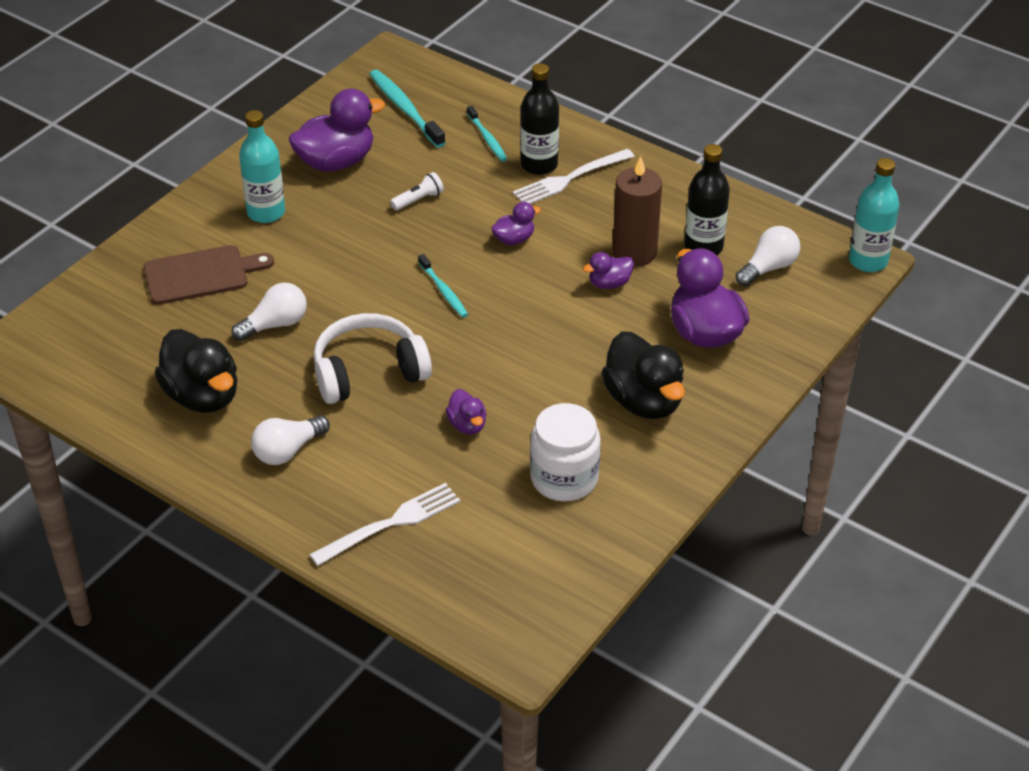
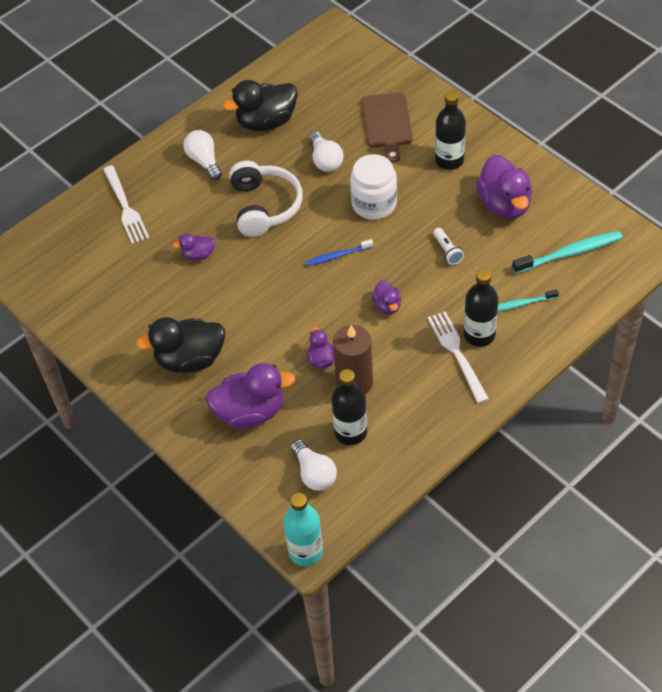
camera: 105 degrees right, 10 degrees up
(266, 212) = (449, 160): turquoise bottle -> black bottle
(443, 291) = (337, 256): turquoise toothbrush -> blue toothbrush
(564, 478) = (132, 301): white jar -> white jar (374, 204)

